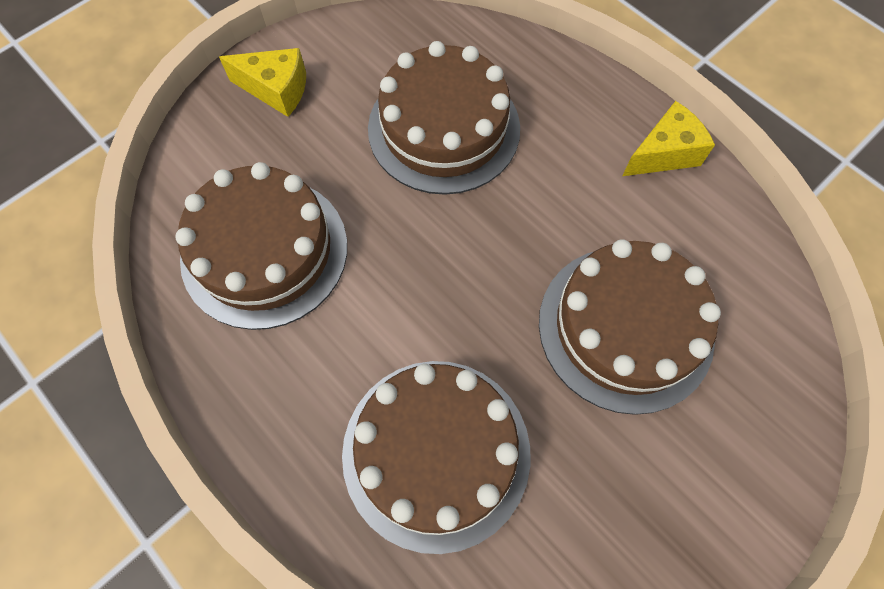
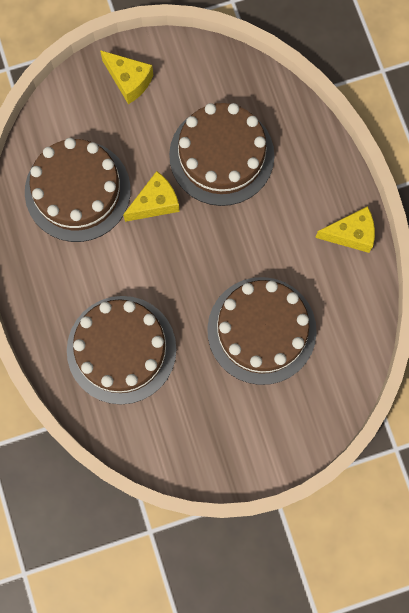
camera: 25 degrees right, 10 degrees up
(384, 221) = (155, 203): none -> yellow cheese

